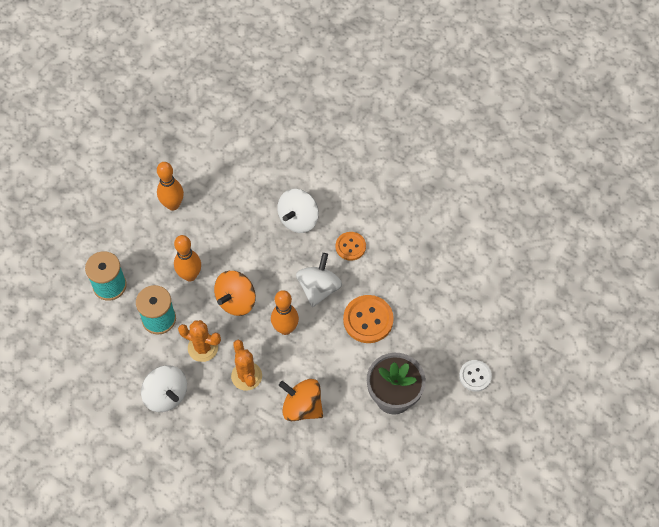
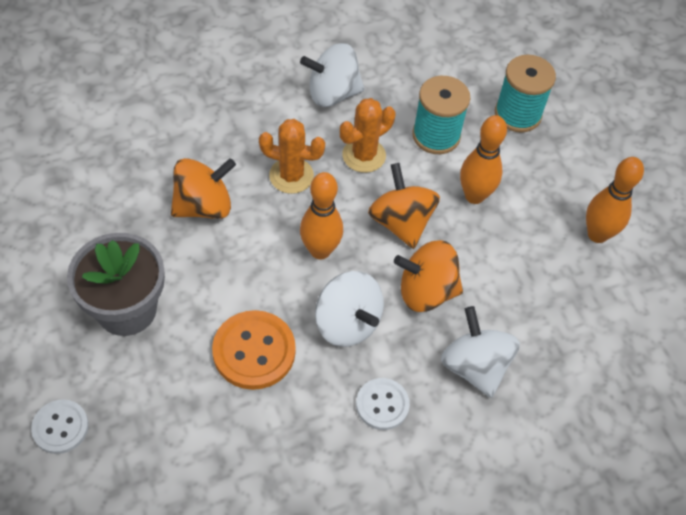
camera: 120 degrees right, 5 degrees down
(271, 264) = (426, 291): none -> orange spinning top
(350, 246) = (382, 405): orange button -> white button

